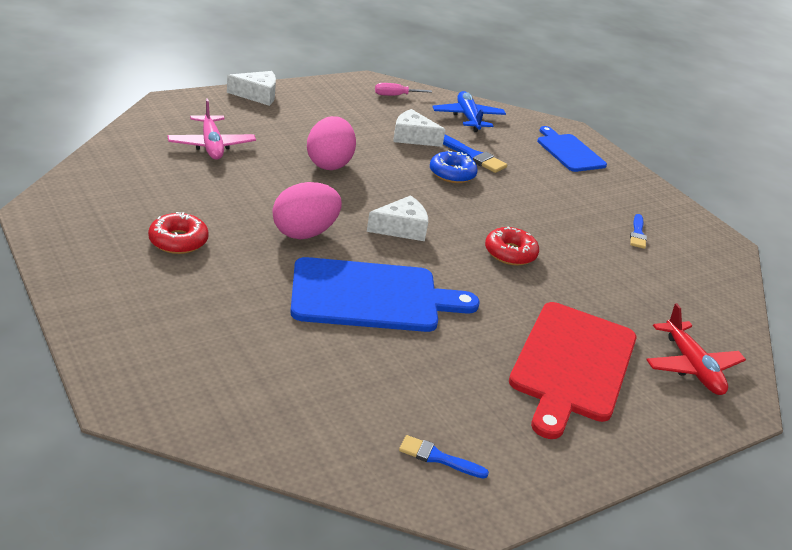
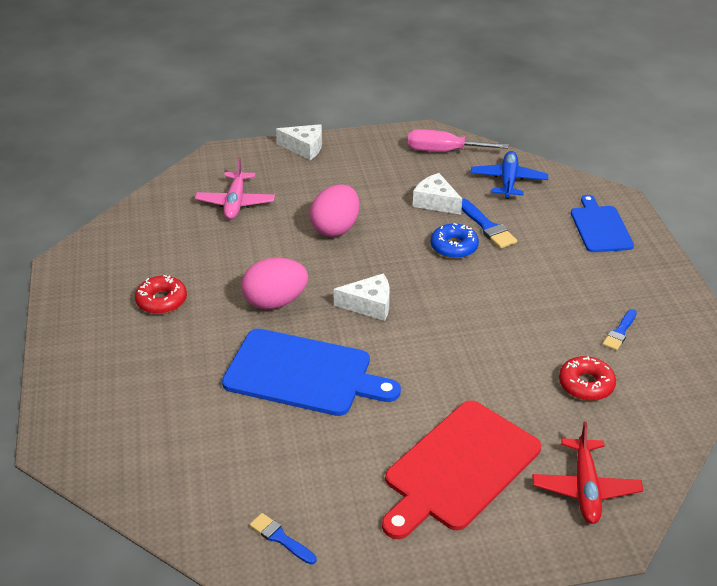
camera: 25 degrees right, 5 degrees up
(395, 95) = (443, 151): pink screwdriver -> pink screwdriver, size x1.70
(510, 253) = (464, 342): red donut -> red donut (586, 384)

